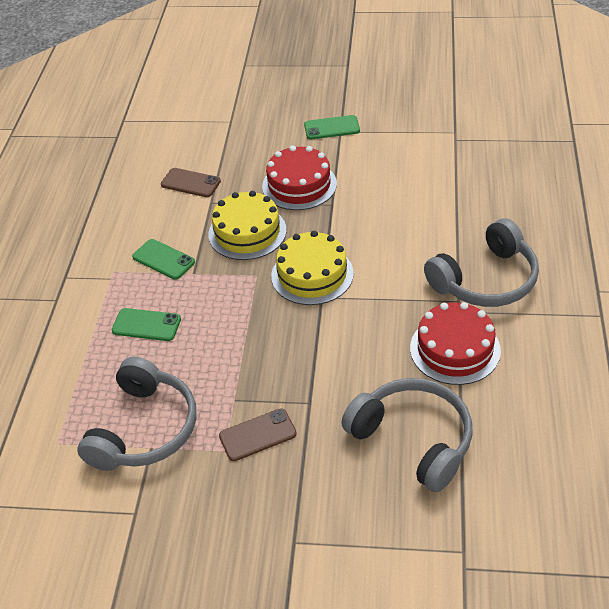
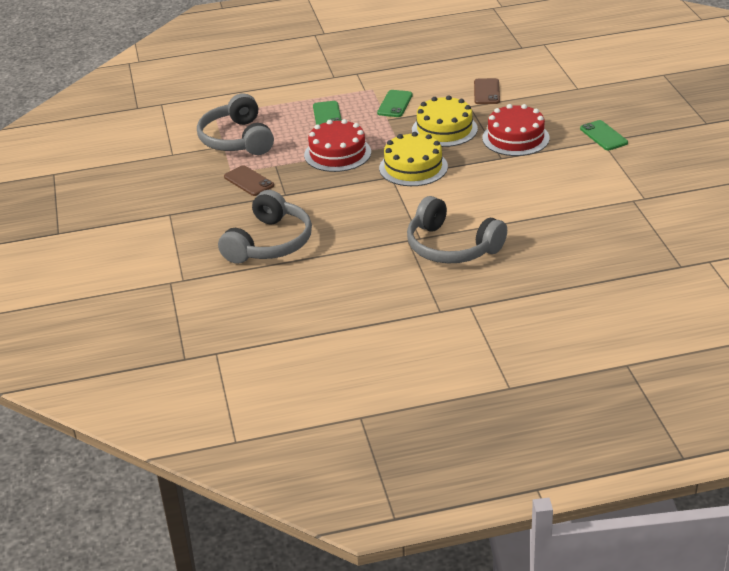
camera: 70 degrees right, 10 degrees down
(144, 429) = (237, 139): grey headphones -> grey headphones turned 75 degrees clockwise
(455, 349) = (365, 245): red cake -> red cake (337, 153)

